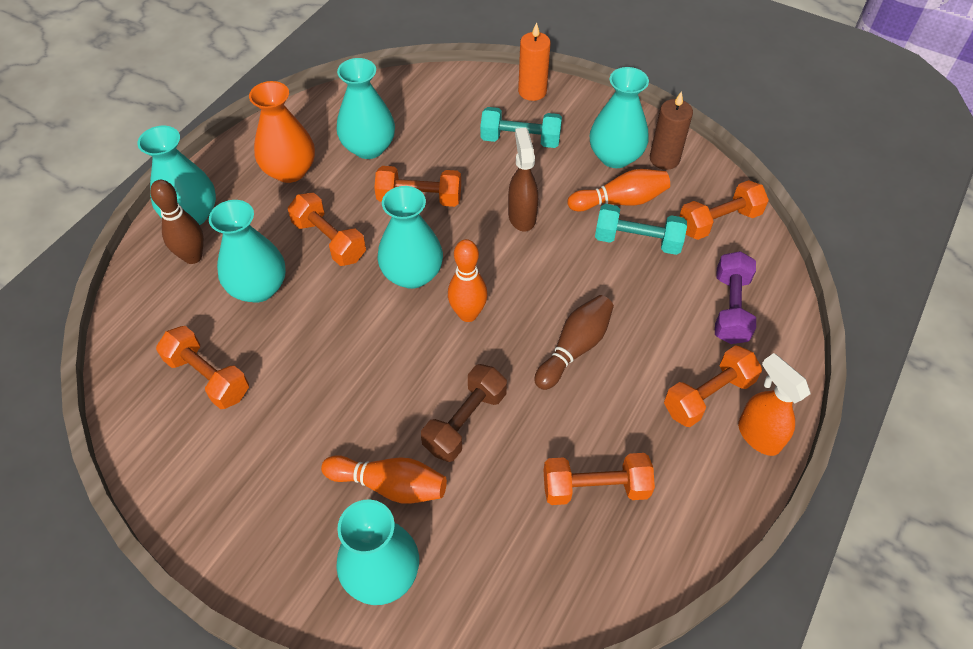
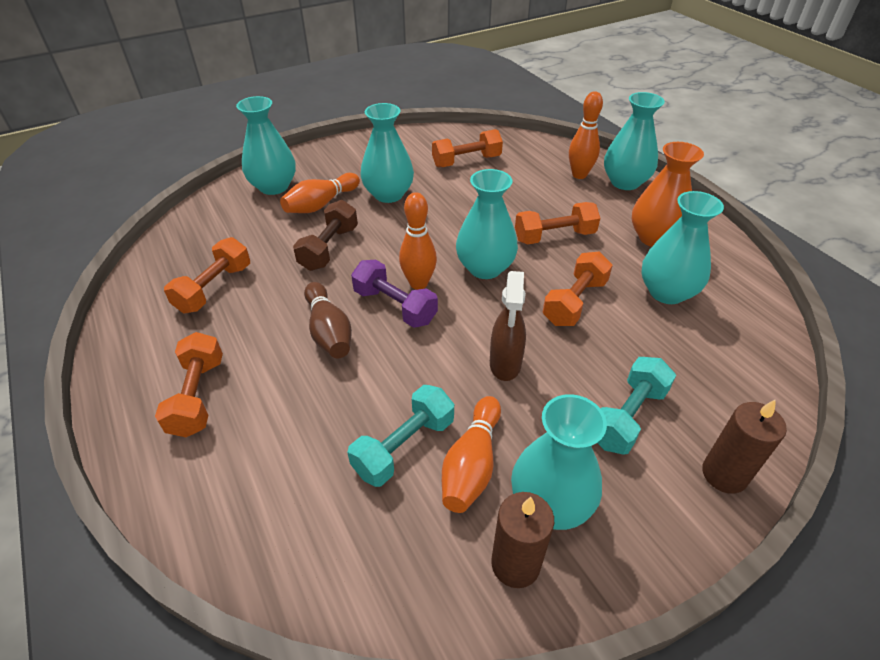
camera: 120 degrees right, 10 degrees down
(193, 257) = (579, 175): brown bowling pin -> orange bowling pin
(258, 288) = (528, 194): turquoise vase -> turquoise vase (388, 194)
(465, 422) = (329, 248): brown dumbbell -> brown dumbbell turned 45 degrees clockwise
(522, 216) = (505, 364): brown spray bottle -> brown spray bottle turned 75 degrees clockwise
(532, 91) = (724, 474): orange candle -> brown candle
(719, 221) = (368, 556): orange dumbbell -> none
(730, 308) = (254, 479): purple dumbbell -> purple dumbbell (395, 306)
(758, 435) = (130, 409): orange spray bottle -> none

